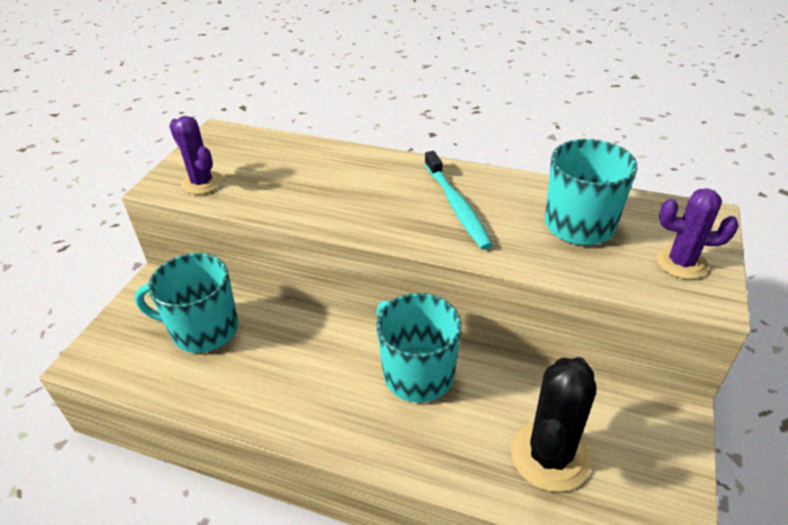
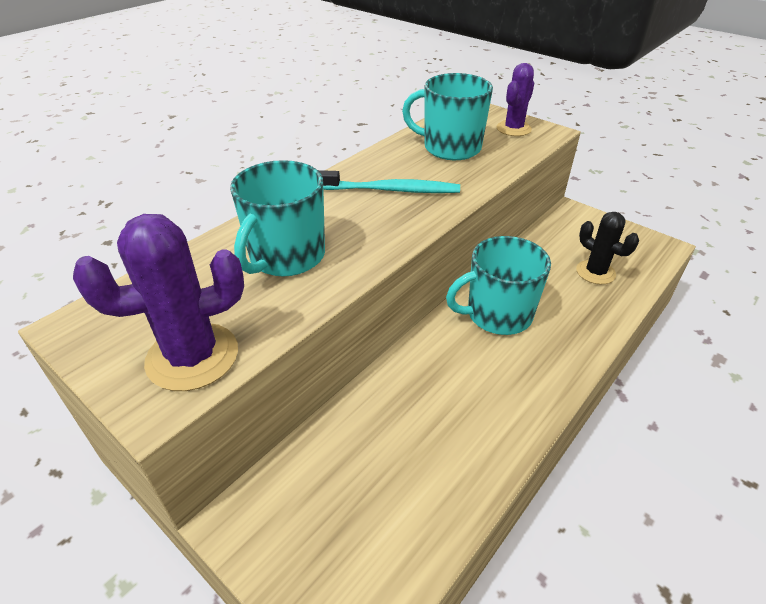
camera: 70 degrees left, 0 degrees up
(202, 183) = (192, 357): purple cactus -> purple cactus, size x1.51
(203, 329) = (362, 472): turquoise mug -> turquoise mug (286, 257)
(550, 456) = (595, 272): black cactus -> black cactus, size x0.66

